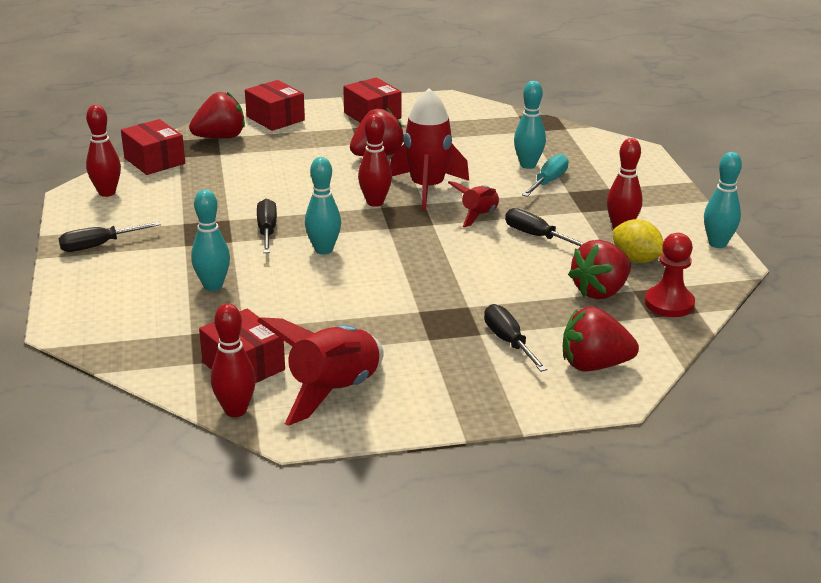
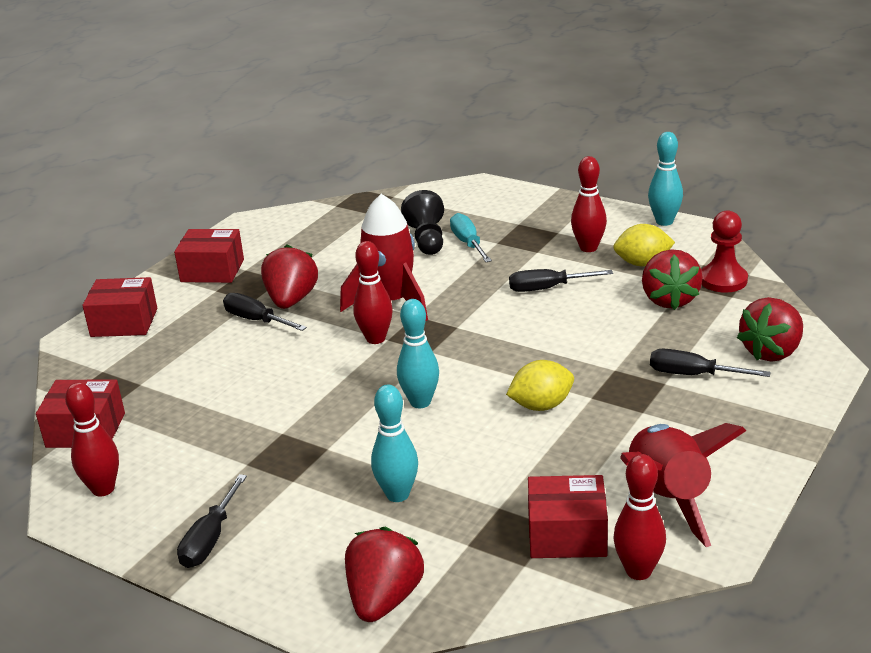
camera: 45 degrees left, 0 degrees up
(220, 137) = (107, 370): red strawberry -> red strawberry (384, 599)
(267, 231) = (339, 419): black screwdriver -> black screwdriver (256, 320)
(380, 295) = (541, 406): none -> yellow lemon
(478, 216) = (476, 299): red rocket -> none
(528, 165) = (427, 239): turquoise bowling pin -> black pawn

